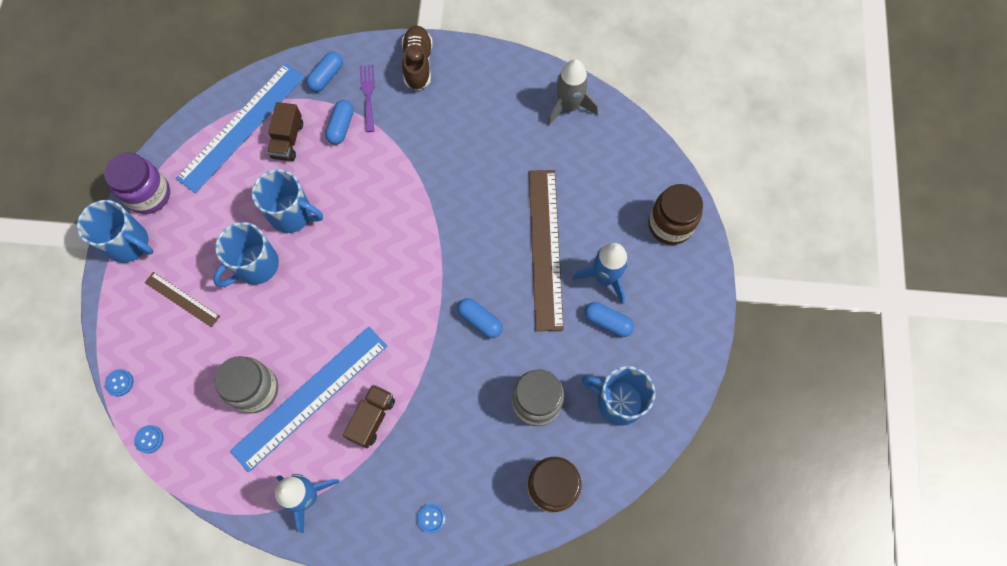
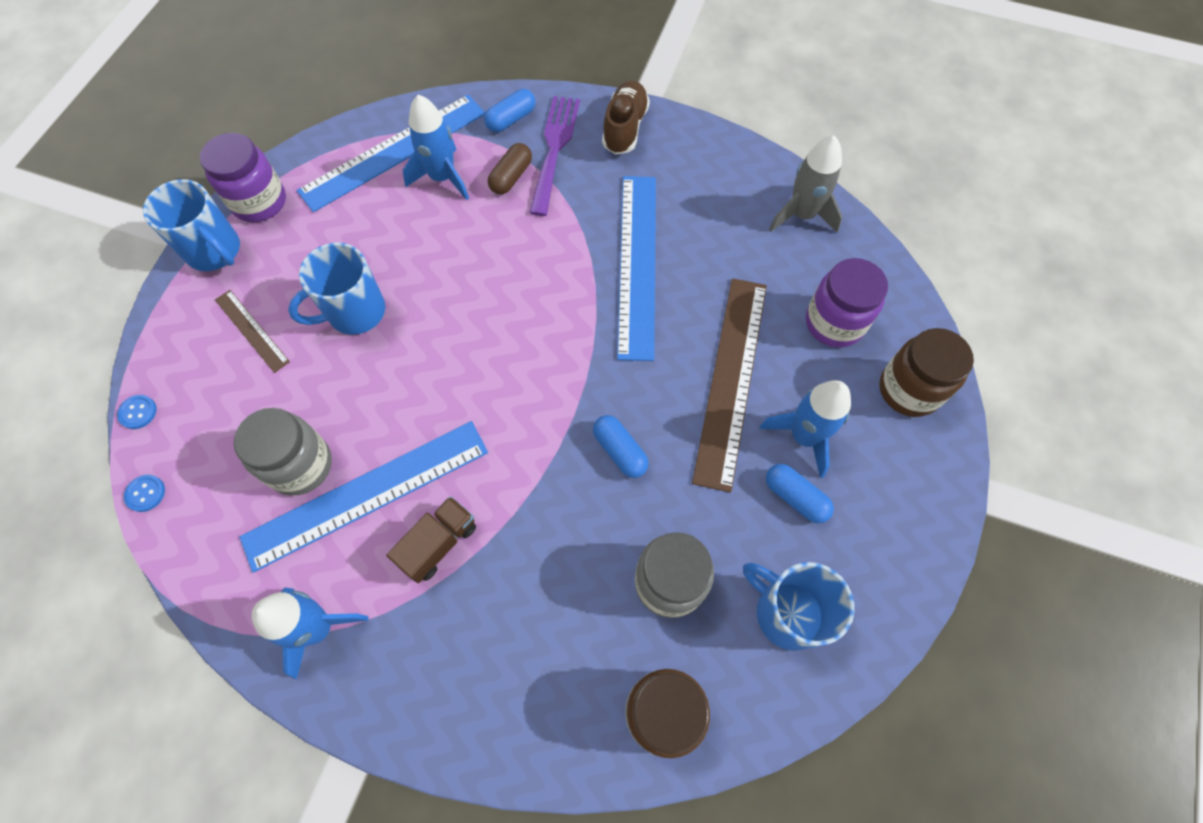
camera: 15 degrees right, 5 degrees down
(287, 140) = (442, 178): brown truck -> blue rocket
(292, 214) = (420, 262): blue mug -> none
(341, 126) = (511, 177): blue capsule -> brown capsule
(368, 94) = (554, 149): purple fork -> purple fork, size x1.58
(431, 518) = (477, 709): blue button -> none
(456, 175) = (637, 264): none -> blue ruler
(609, 187) = (834, 323): none -> purple jar

